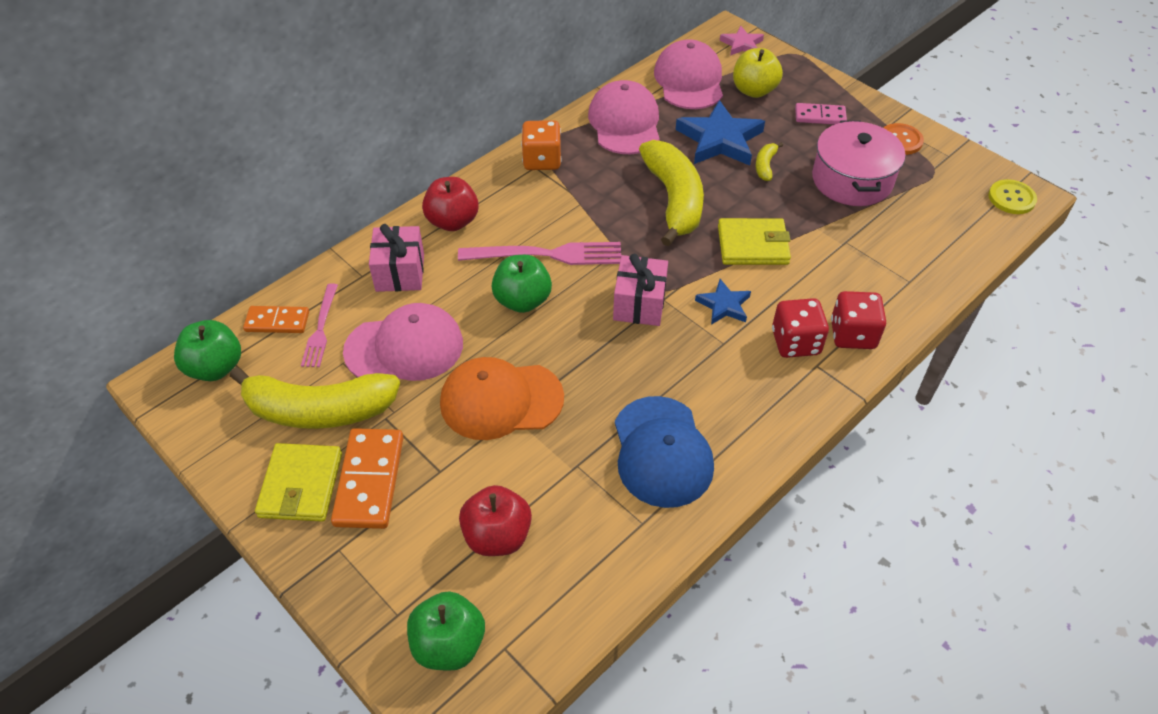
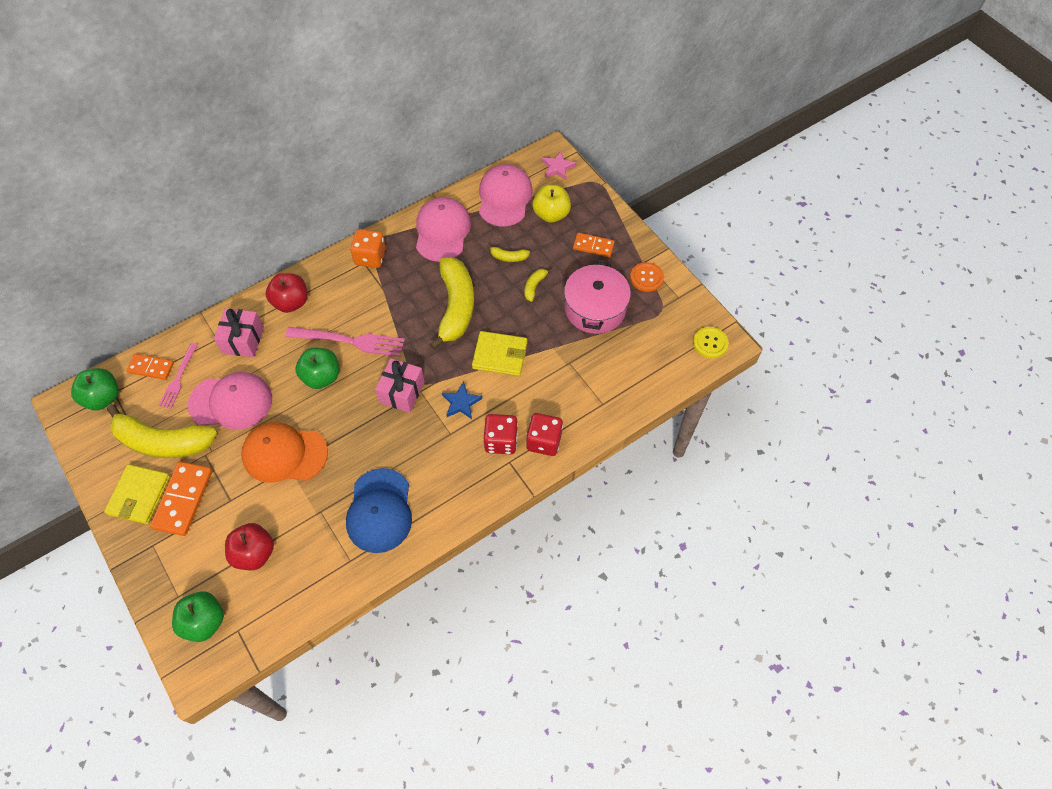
camera: 10 degrees right, 10 degrees up
(720, 139) = (508, 257): blue star -> yellow banana
(820, 116) = (593, 246): pink domino -> orange domino

